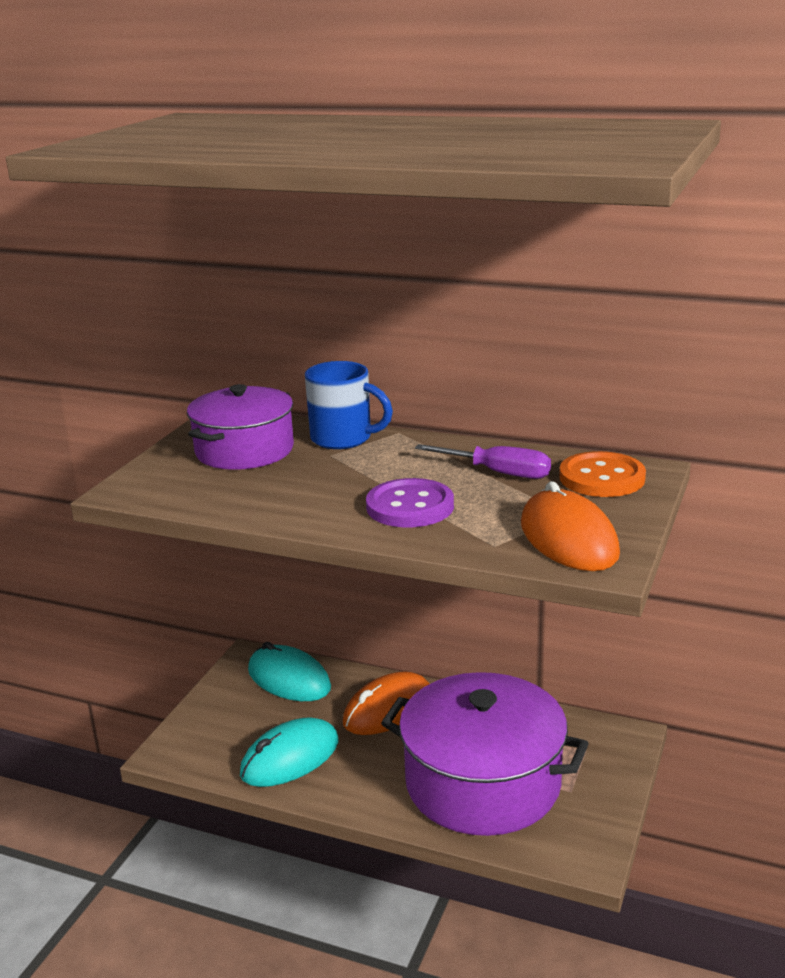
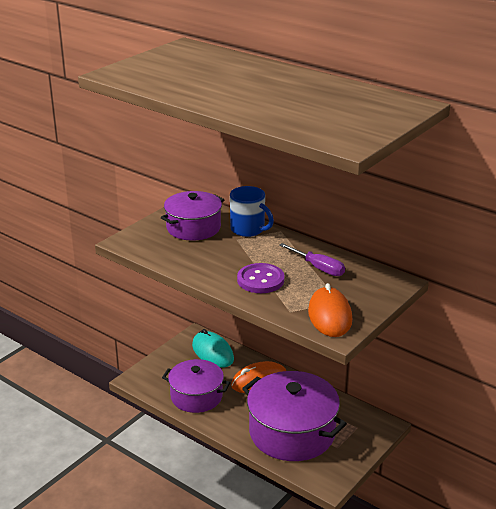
camera: 15 degrees right, 5 degrees up
(290, 758) = (196, 396): turquoise mouse -> purple pot
(602, 478) = (372, 282): orange button -> none

